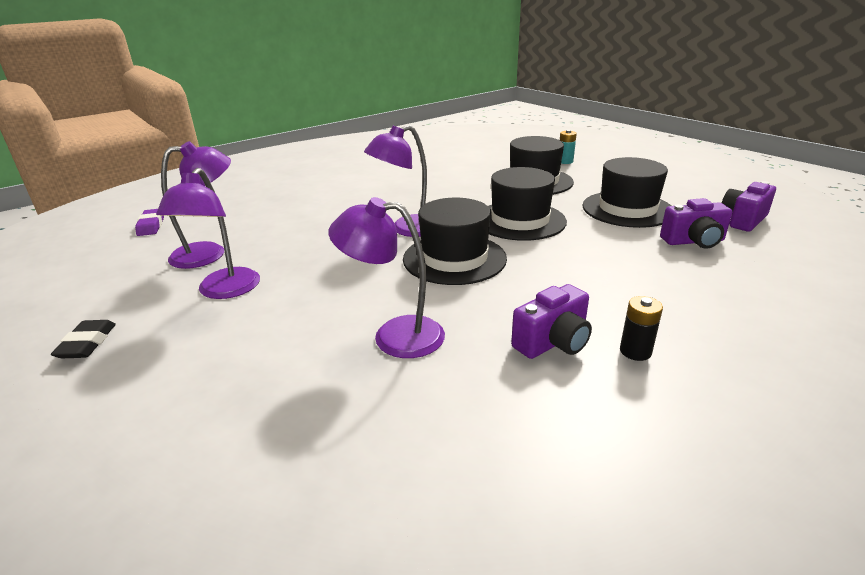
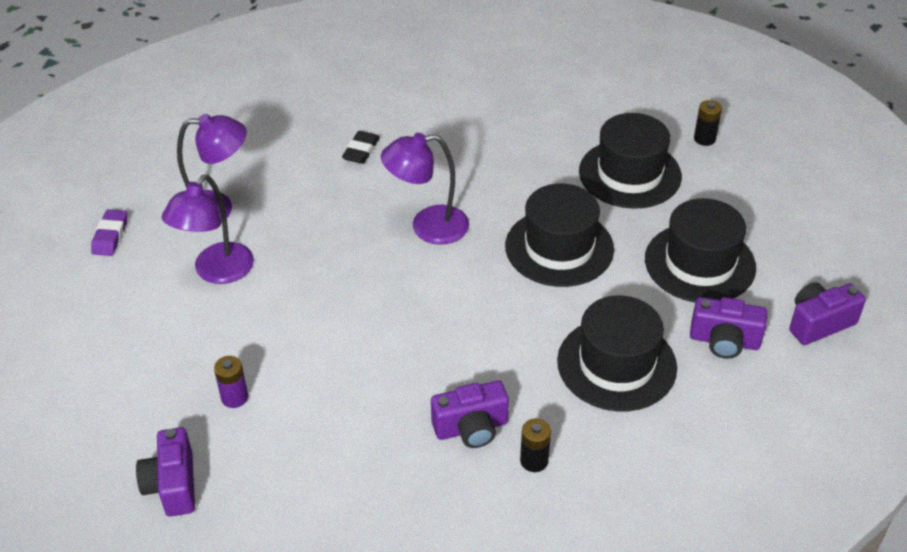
camera: 20 degrees right, 15 degrees up
(87, 344) = (94, 306): black eraser -> black eraser (361, 151)
(151, 226) = (170, 142): purple eraser -> purple eraser (110, 236)
(233, 496) = (173, 485): none -> purple camera
(283, 381) = (234, 397): none -> purple battery
(394, 336) = (341, 377): purple lamp -> none
(454, 259) = (450, 291): black hat -> black hat (616, 364)
(565, 161) = (704, 139): turquoise battery -> black battery

